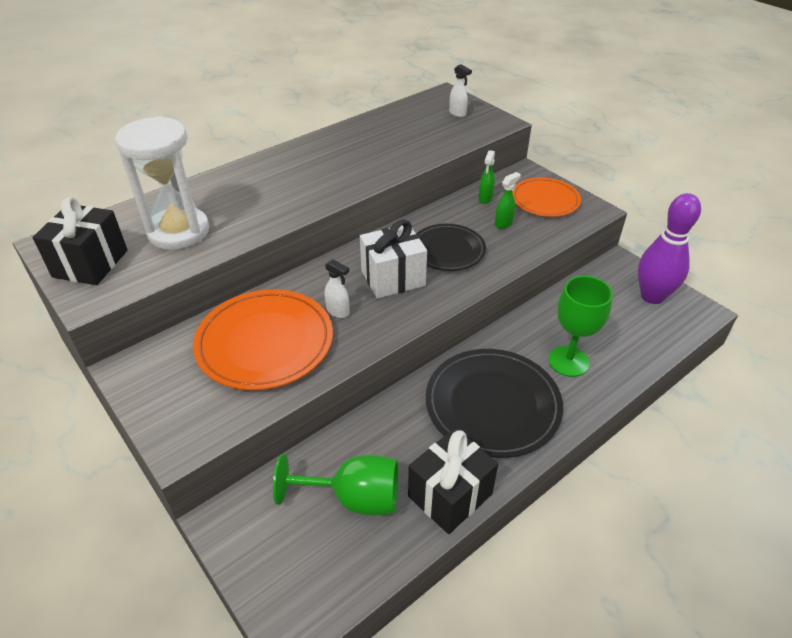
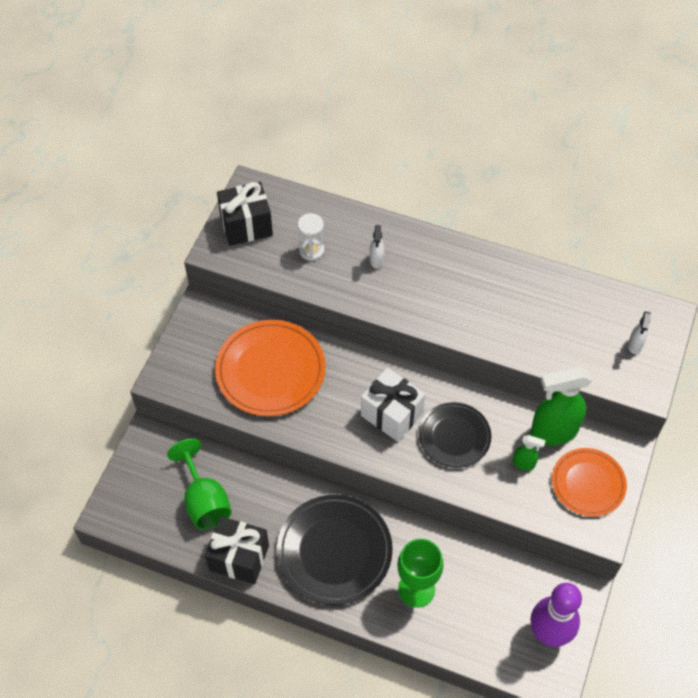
camera: 60 degrees right, 15 degrees up
(179, 232) = (311, 250): white hourglass -> white hourglass, size x0.49
(338, 312) = (329, 398): white spray bottle -> white spray bottle (376, 260)
(485, 199) = (553, 432): green spray bottle -> green spray bottle, size x2.17

